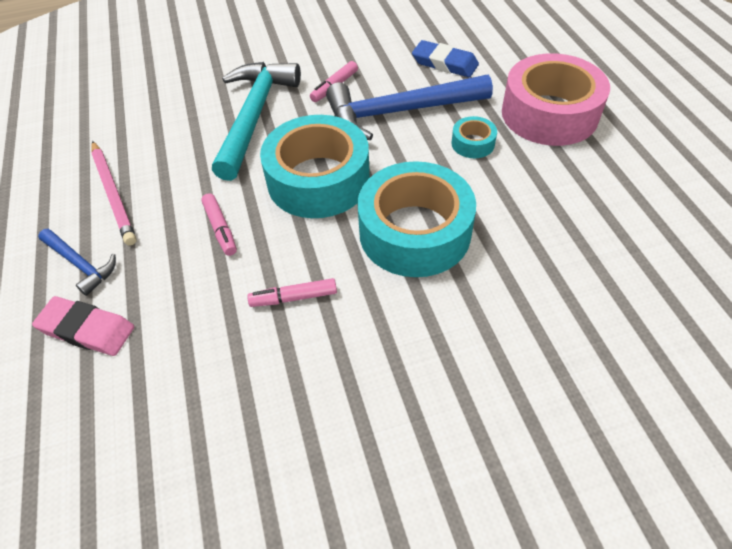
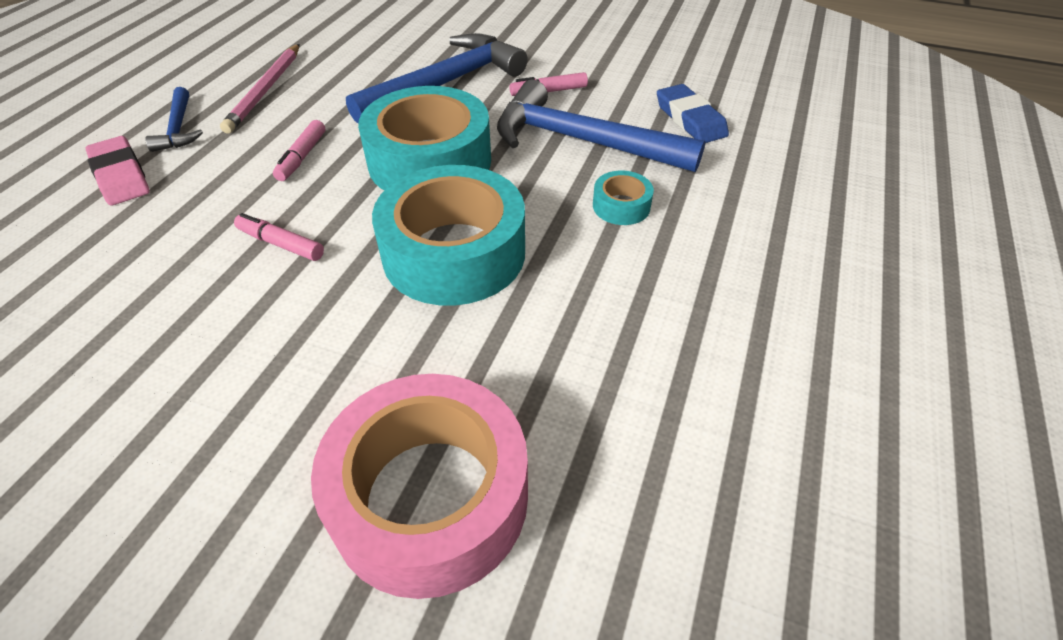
camera: 35 degrees right, 5 degrees down
(254, 117) = (445, 84): turquoise hammer -> blue hammer
(549, 114) = (751, 221): pink tape -> pink tape (430, 497)

